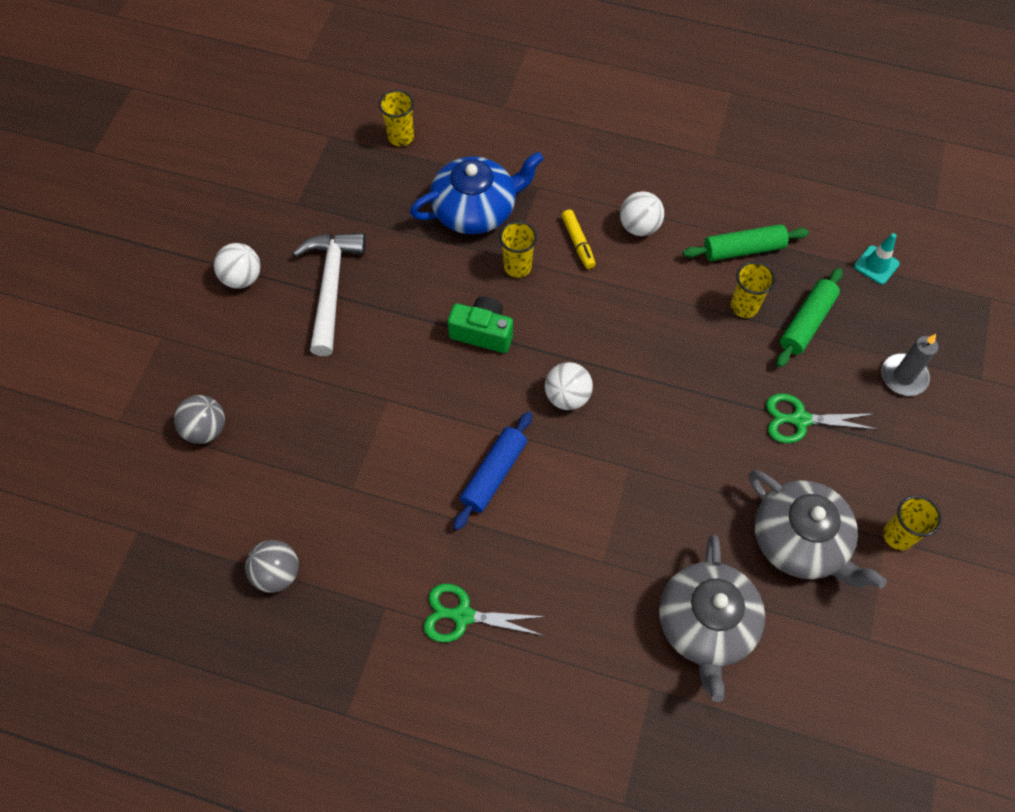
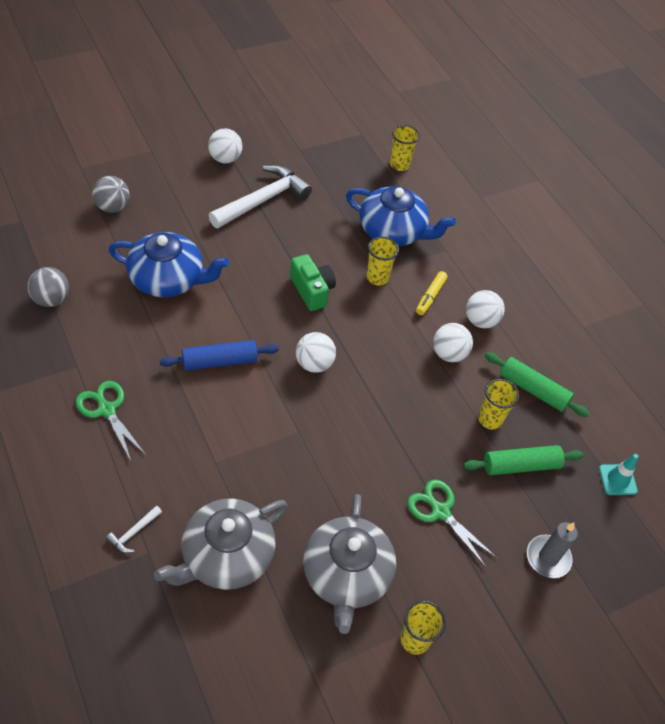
camera: 40 degrees right, 10 degrees down
(352, 446) = (168, 279): none -> blue teapot
(620, 686) = (134, 533): none -> white hammer
(651, 281) = (449, 354): none -> white ball

